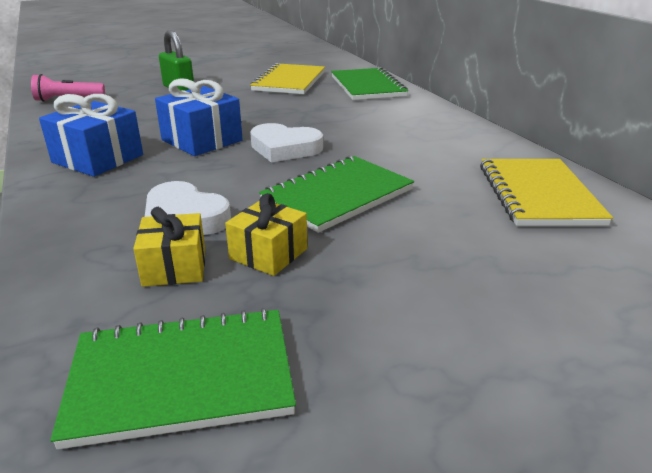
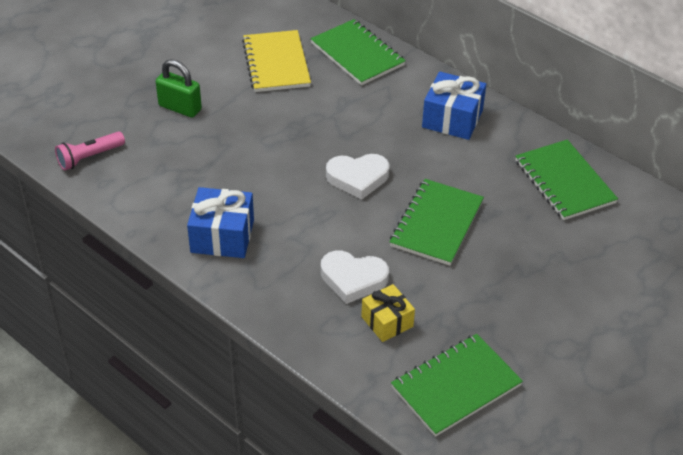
camera: 25 degrees left, 15 degrees up
(202, 140) = (282, 186): blue gift -> blue gift (452, 119)
(268, 254) = (433, 293): yellow gift -> none
(538, 194) = (564, 182): yellow notebook -> green notebook

